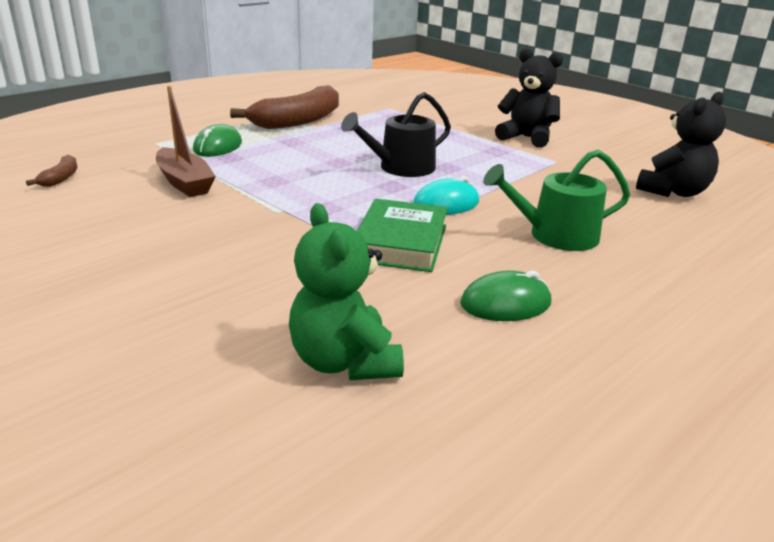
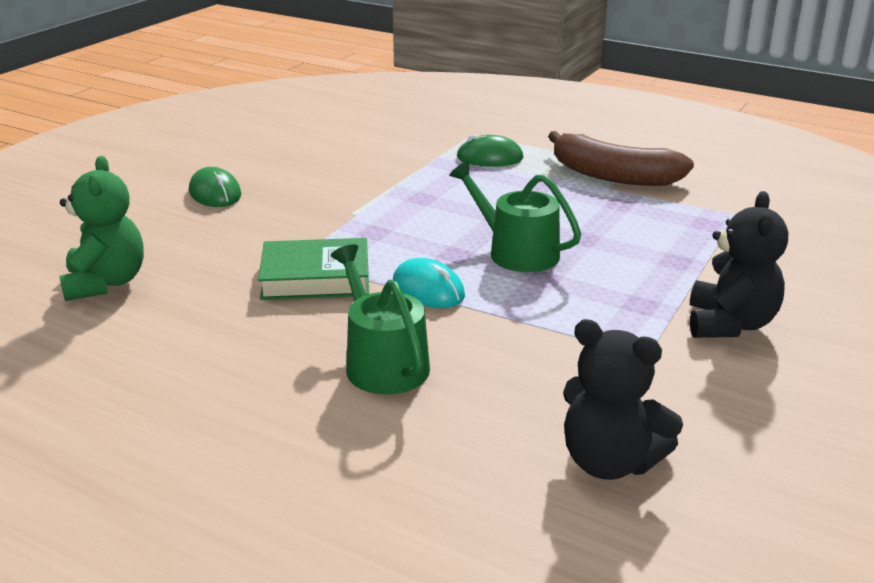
camera: 75 degrees right, 0 degrees up
(60, 178) = (363, 125): brown banana -> none
(184, 182) = (388, 165): brown boat -> none
(344, 362) = (105, 283): green teddy bear -> green teddy bear turned 120 degrees clockwise
(401, 168) = (516, 252): black watering can -> green watering can
(505, 303) = (212, 342): green mouse -> green mouse (215, 193)

